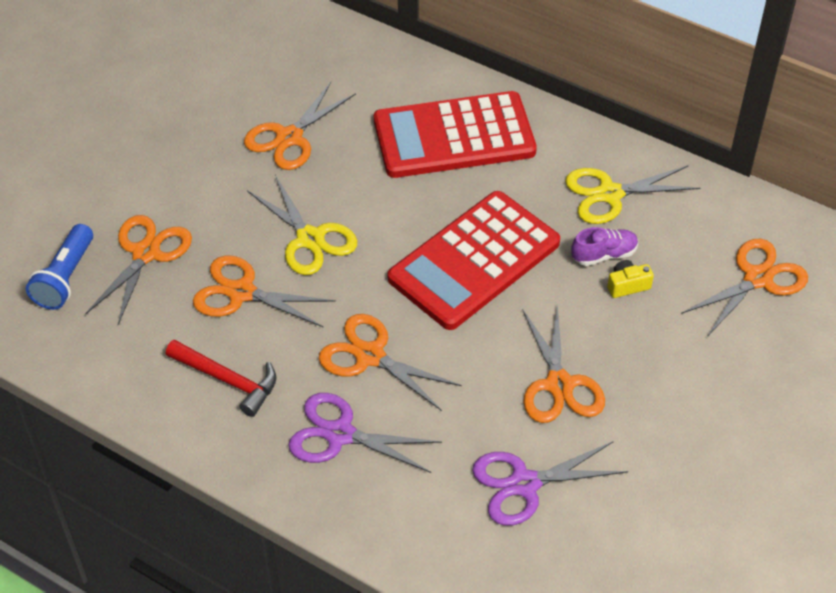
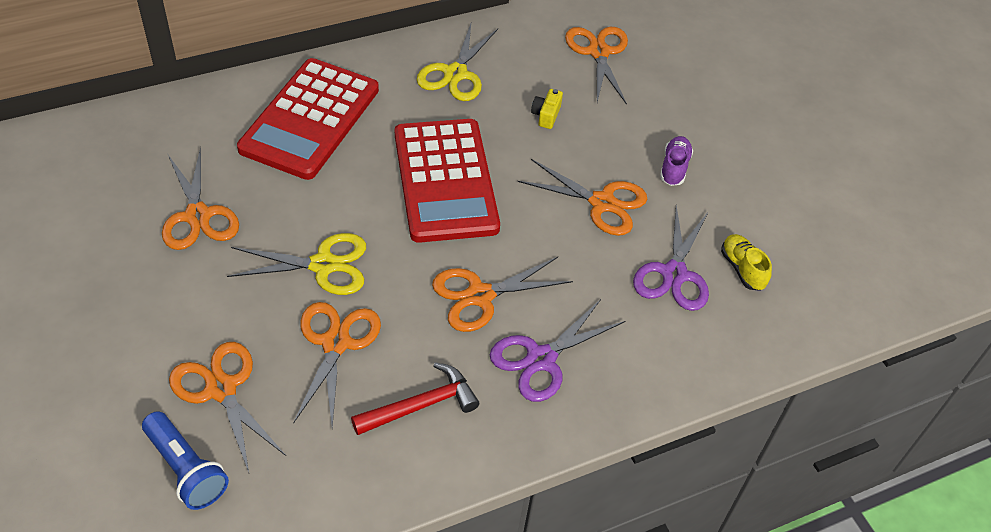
camera: 60 degrees left, 0 degrees up
(242, 293) = (335, 343): orange scissors -> orange scissors turned 135 degrees clockwise
(583, 536) = (742, 269): none -> yellow shoe
(604, 255) = (507, 110): purple shoe -> purple shoe (674, 168)

